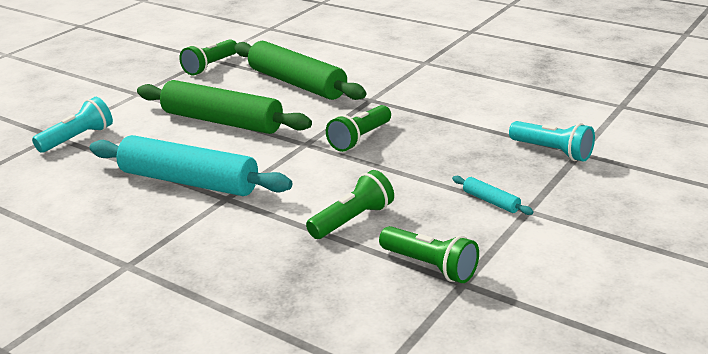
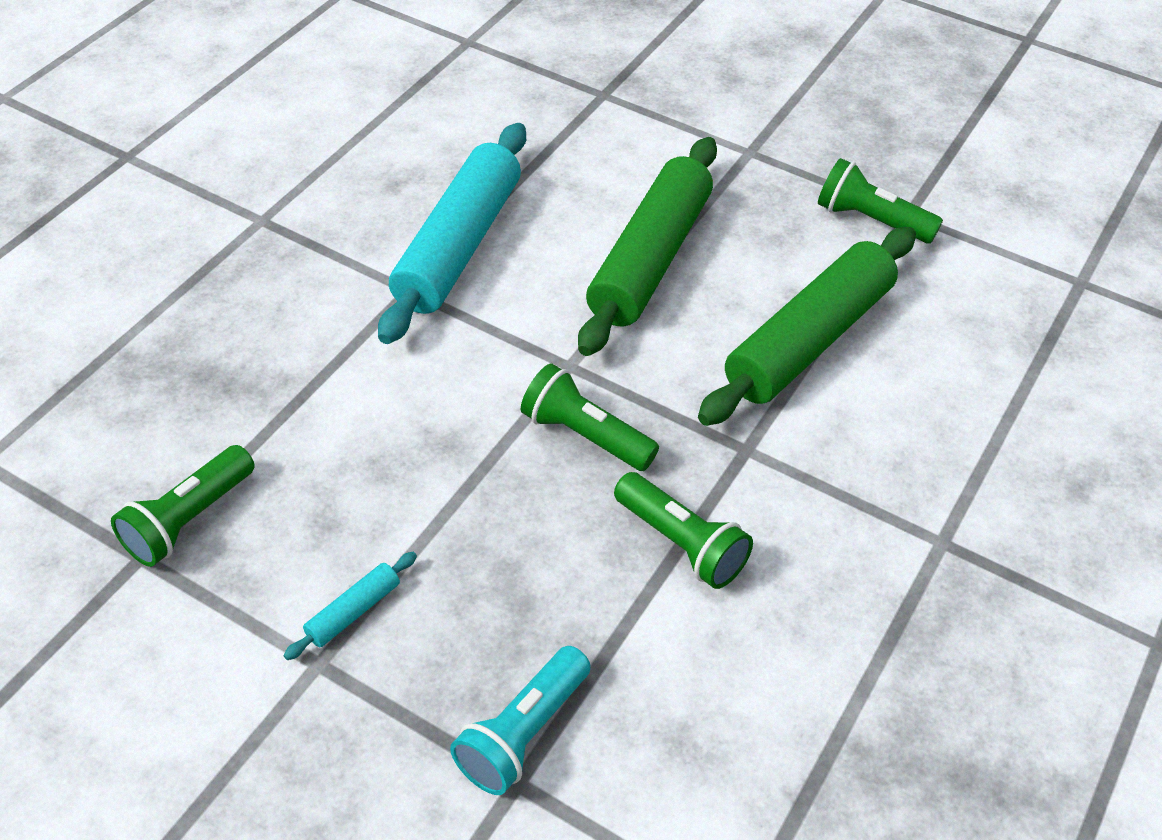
camera: 85 degrees right, 20 degrees up
(77, 138) = (594, 118): turquoise flashlight -> none
(352, 220) = (326, 430): green flashlight -> green flashlight (681, 543)

